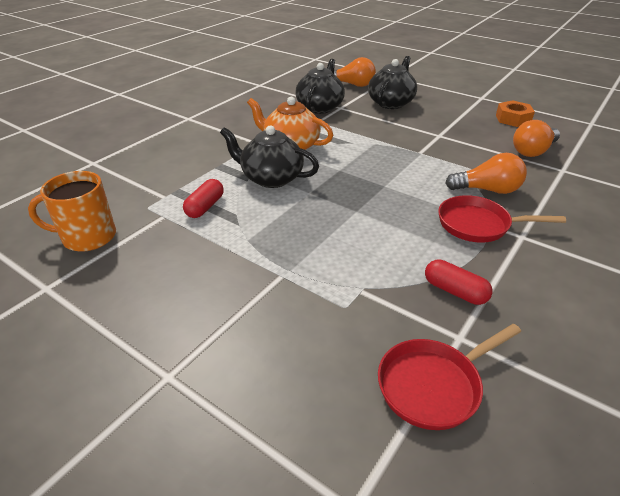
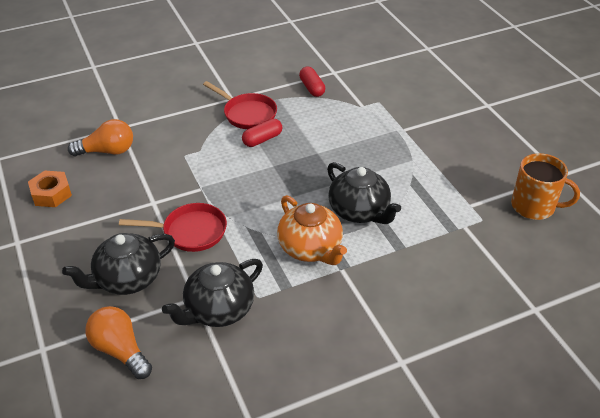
camera: 150 degrees left, 5 degrees up
(205, 207) = (432, 201): red capsule -> red capsule (262, 139)
(433, 385) = (365, 63): red pan -> red pan (190, 232)
(487, 190) = (202, 133): orange light bulb -> none

